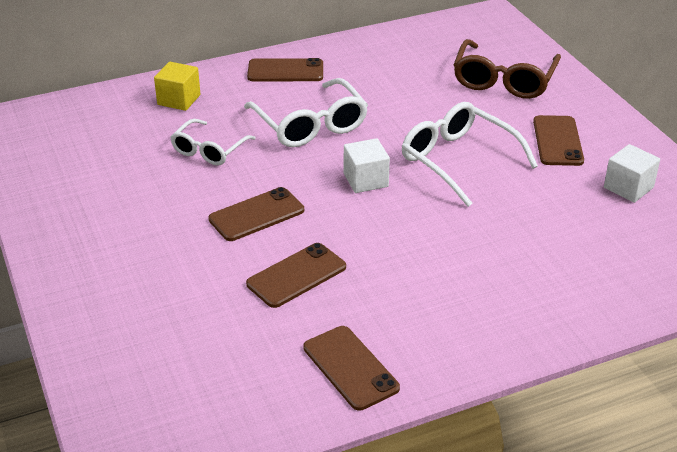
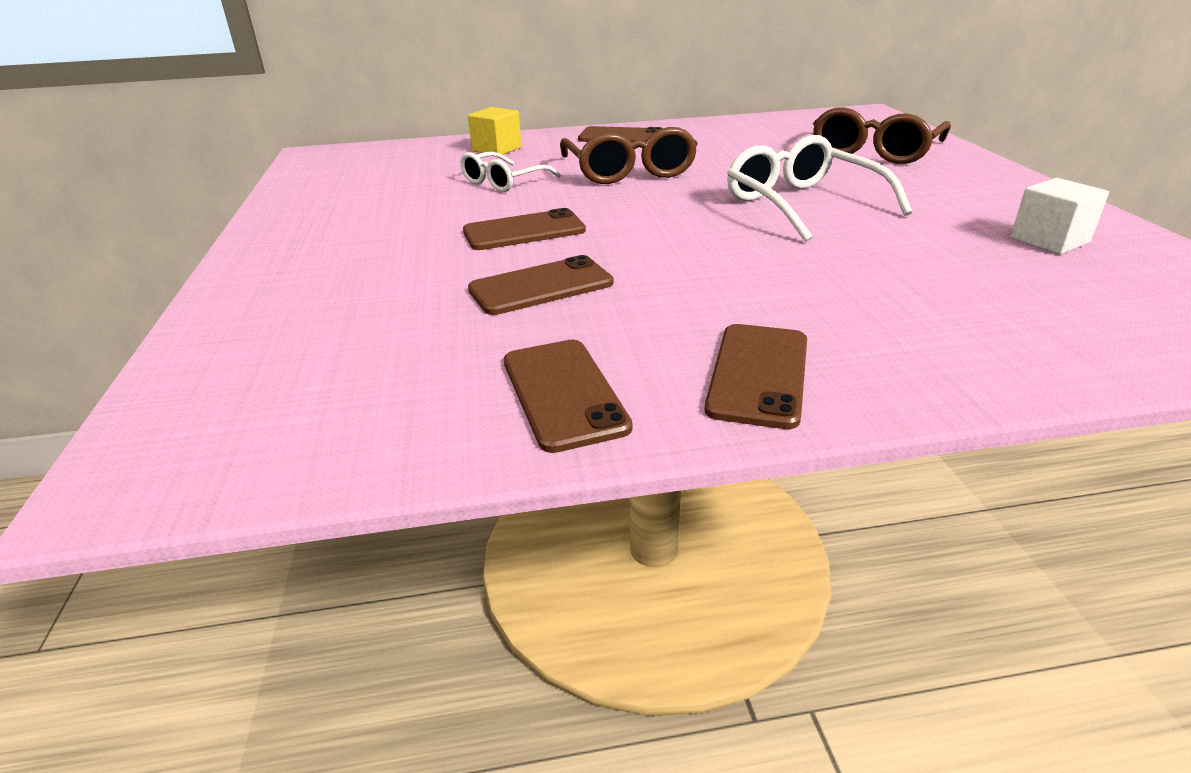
camera: 15 degrees right, 5 degrees down
(310, 125) = (629, 171): white glasses -> brown glasses
(365, 180) = (675, 213): white cube -> none
(557, 141) = (941, 196): brown phone -> brown phone (758, 374)

